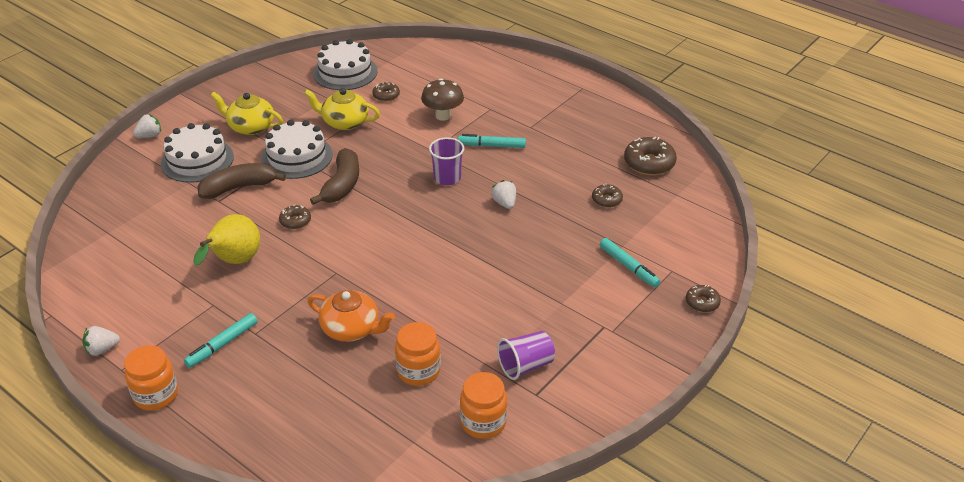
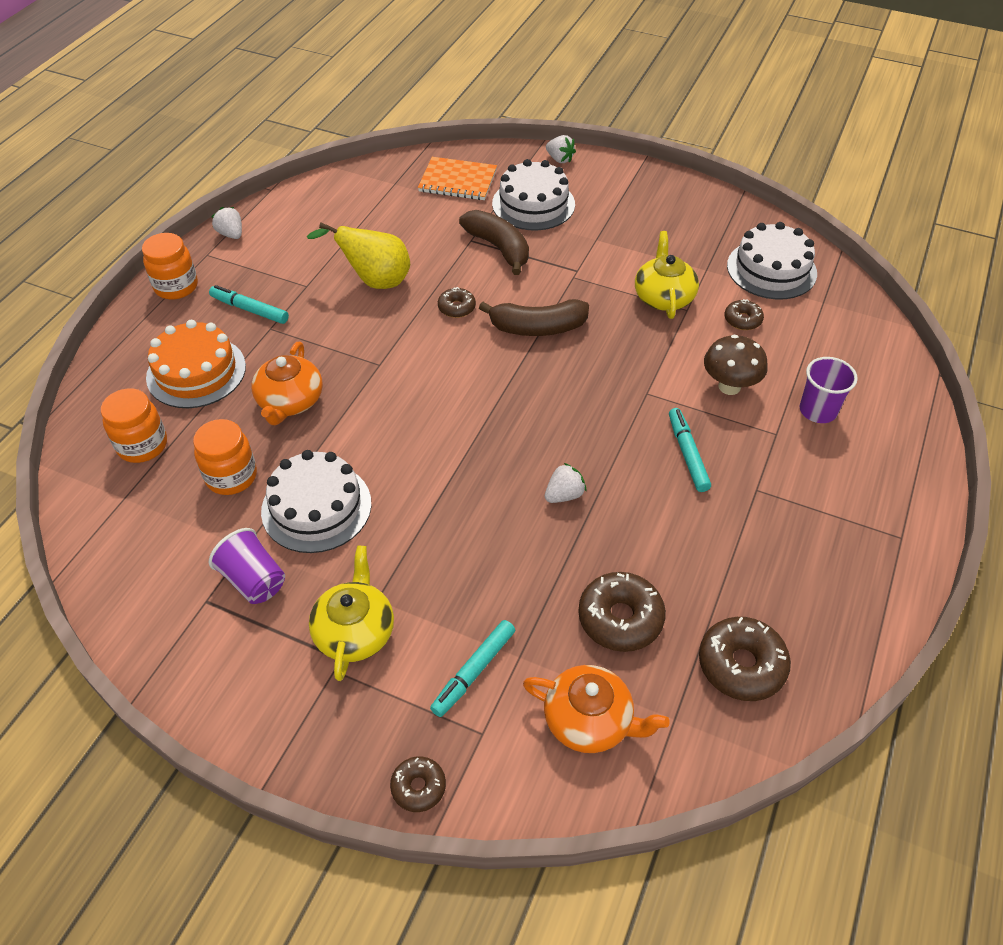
camera: 75 degrees right, 10 degrees up
(134, 195) = (457, 181): none -> orange notebook
(250, 127) = (613, 224): yellow teapot -> yellow teapot (355, 631)
(284, 386) = (196, 372): none -> orange cake
(296, 156) = (574, 276): white cake -> white cake (316, 507)
(447, 178) = (593, 422): purple cup -> purple cup (818, 410)
(483, 422) = (156, 556): orange jar -> orange jar (142, 445)
(606, 200) = (620, 618): brown donut -> brown donut, size x1.75
(672, 226) = (589, 720): none -> orange teapot

